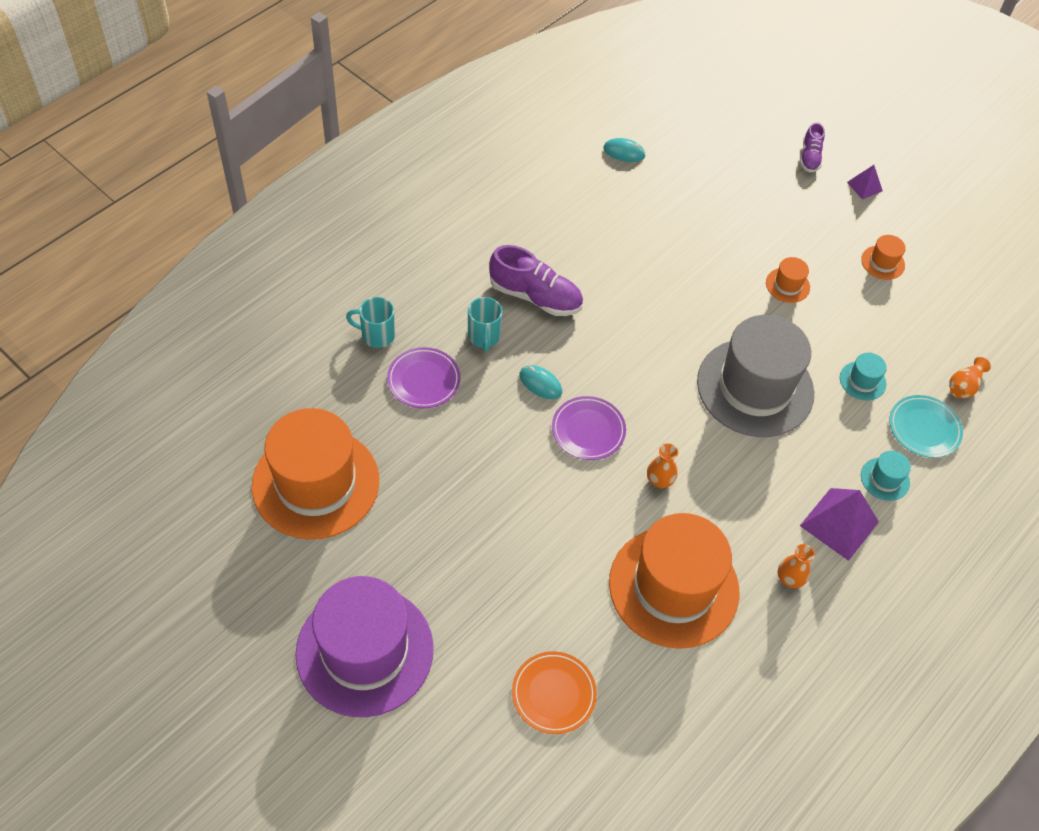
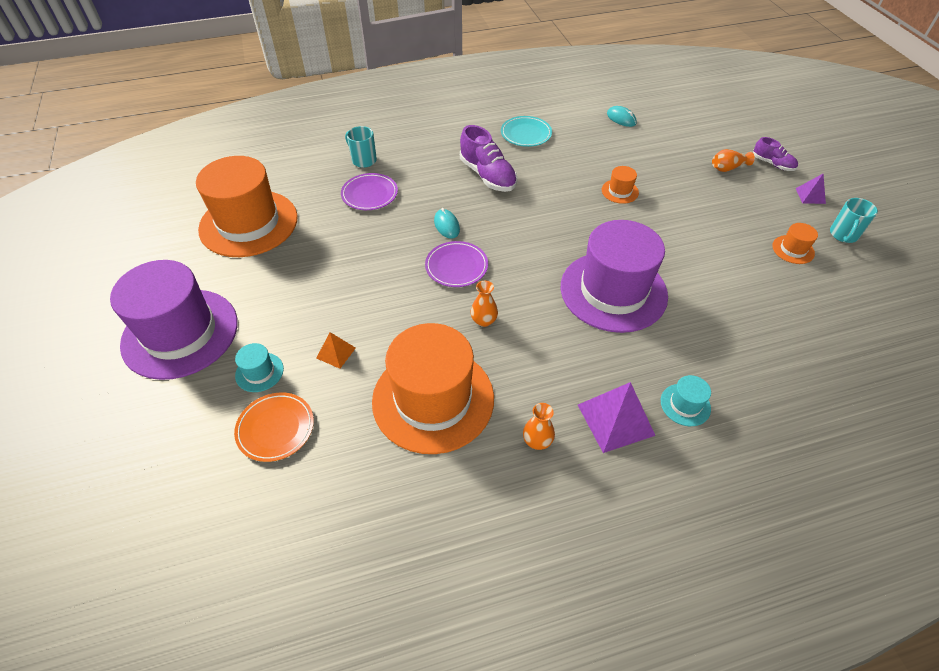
camera: 35 degrees right, 5 degrees down
(484, 337) = (431, 185): turquoise mug -> turquoise mug (843, 235)
(545, 588) = (336, 353): none -> orange pyramid
(755, 387) = (613, 291): grey hat -> purple hat
(787, 285) = (693, 235): orange hat -> orange hat (620, 191)
(810, 157) = (772, 164): purple shoe -> purple shoe turned 90 degrees counterclockwise
(862, 381) = (715, 323): turquoise hat -> turquoise hat (259, 372)
(924, 428) = (752, 382): turquoise plate -> turquoise plate (526, 134)
(964, 386) = (816, 366): orange vase -> orange vase (727, 168)

